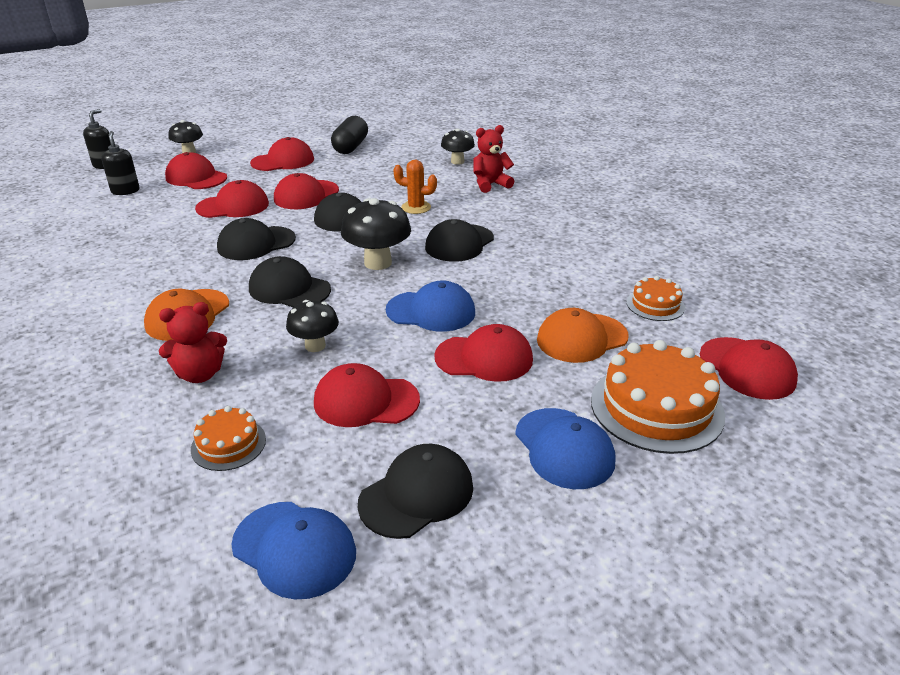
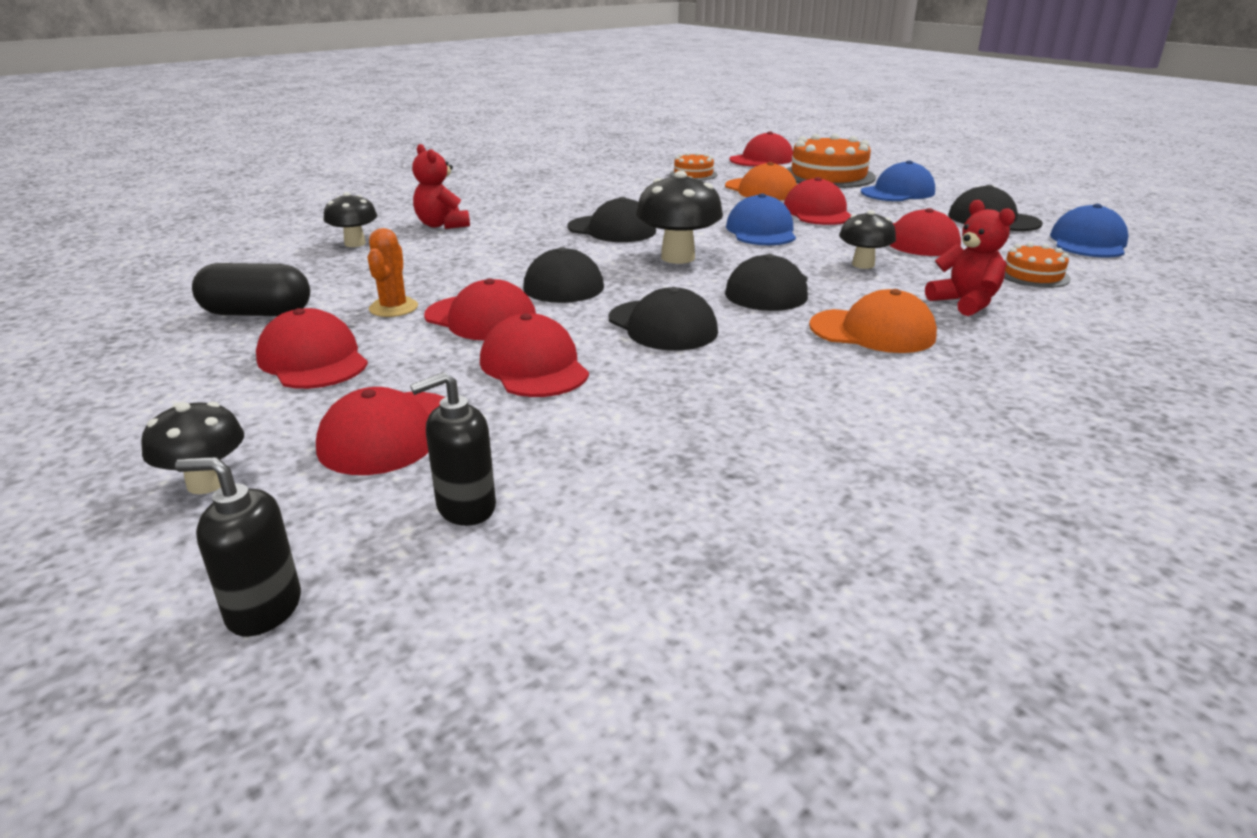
camera: 100 degrees left, 5 degrees down
(416, 207) = (519, 253): orange cactus -> orange cactus (393, 308)

